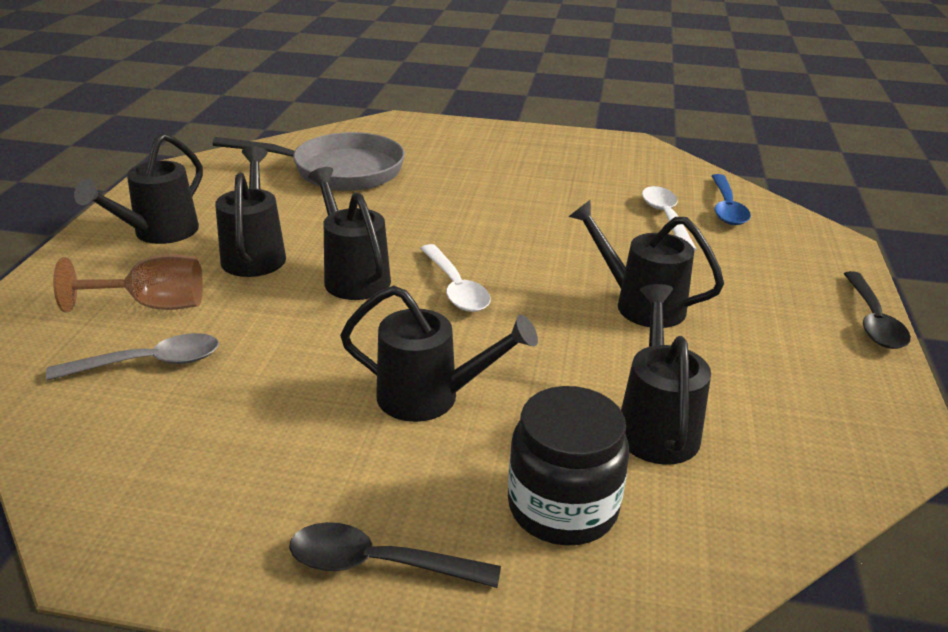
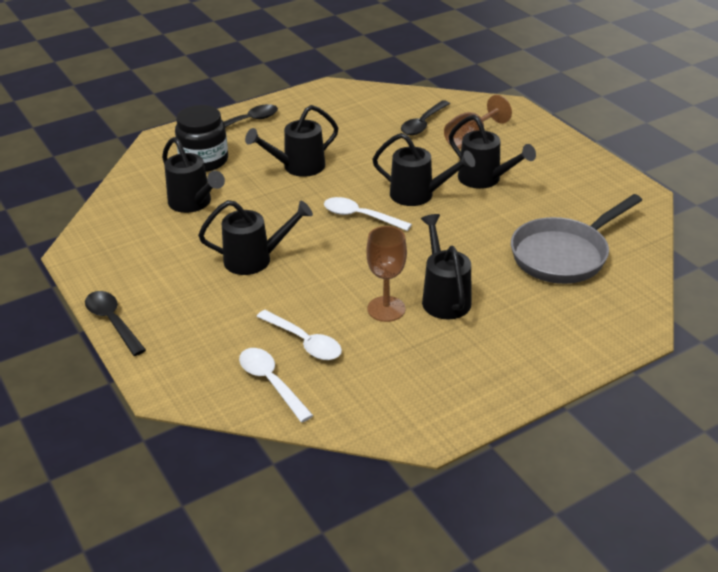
camera: 140 degrees right, 5 degrees up
(149, 363) = (423, 124): grey spoon -> black spoon
(159, 233) = (550, 163): black watering can -> black watering can (444, 297)
(558, 206) = (386, 309): none -> brown goblet
(726, 208) = (271, 382): blue spoon -> white spoon

